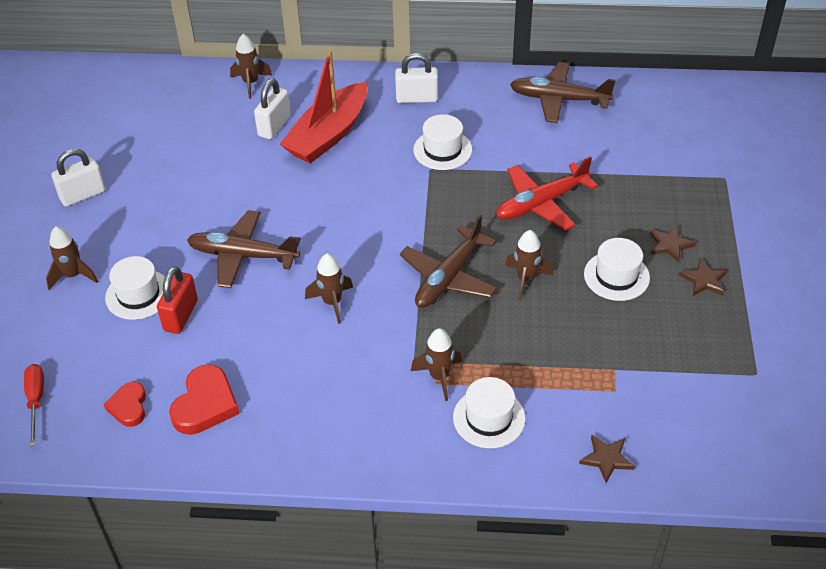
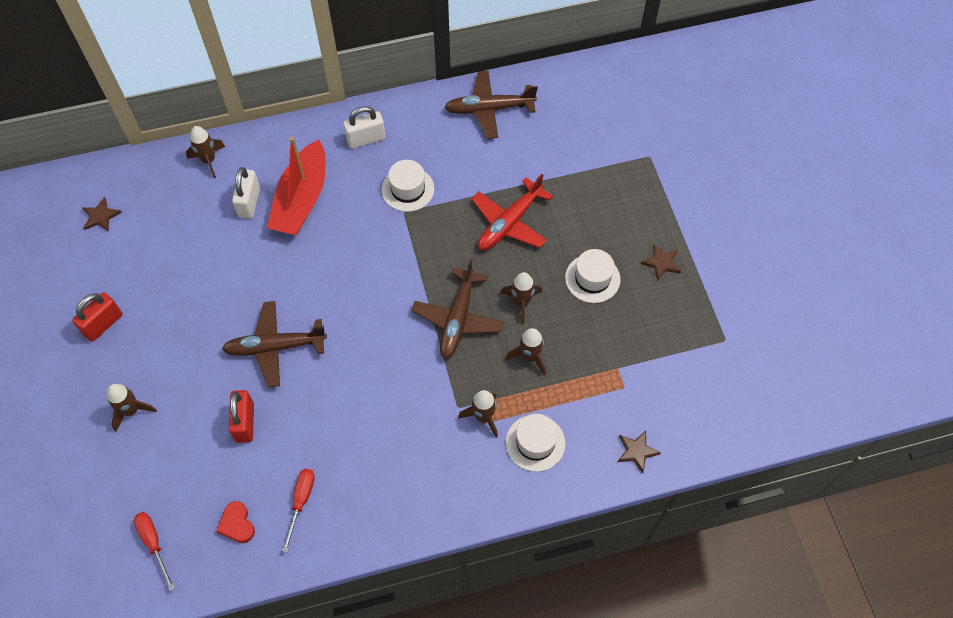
camera: 20 degrees left, 15 degrees up
(83, 195) = (103, 324): white padlock -> red padlock
(138, 294) = (199, 412): white hat -> none
(205, 404) = (301, 501): red heart -> red screwdriver
(332, 302) = (370, 371): brown rocket -> brown rocket (529, 356)
(670, 245) = (625, 236): brown star -> brown star (100, 216)

